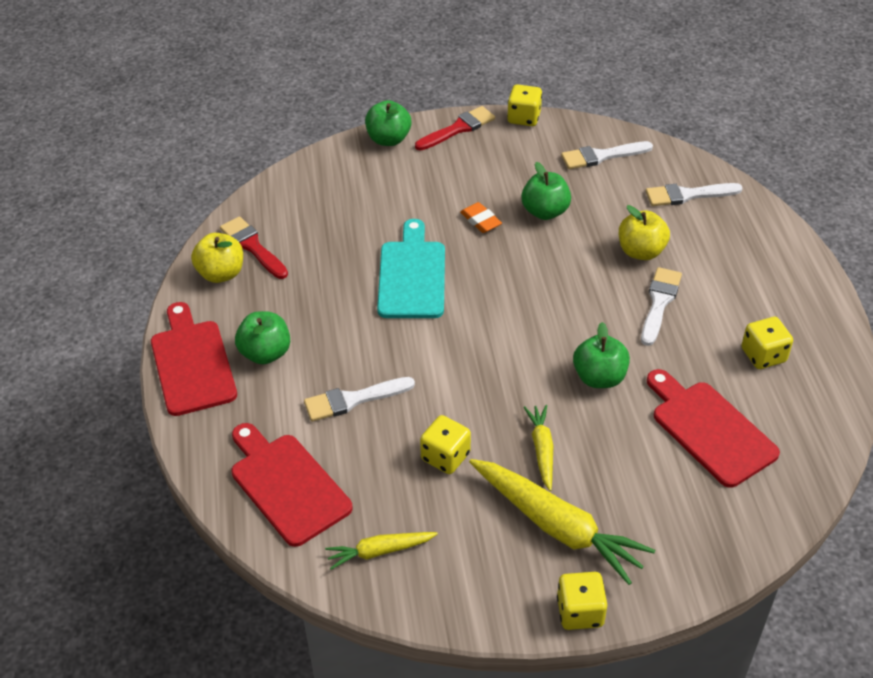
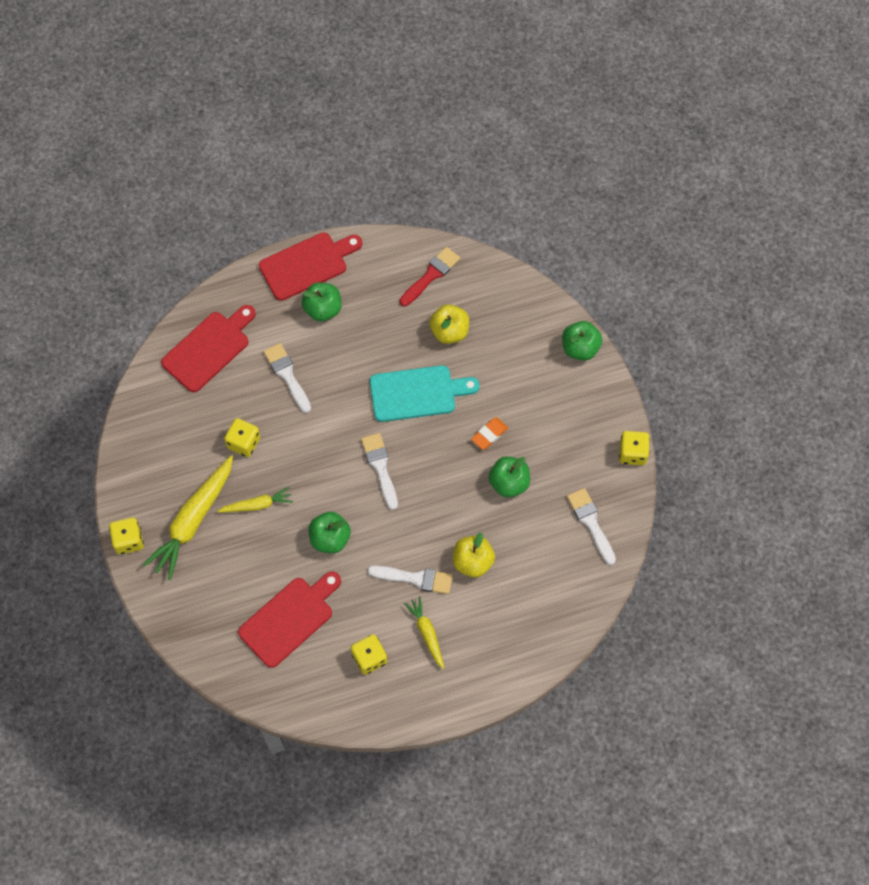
camera: 80 degrees right, 20 degrees up
(221, 274) = (398, 261): yellow apple -> yellow apple (449, 332)
(379, 551) = (162, 414): yellow carrot -> yellow carrot (427, 633)
(458, 129) = (606, 401): red brush -> none
(687, 195) = (551, 597): white brush -> white brush (380, 467)

